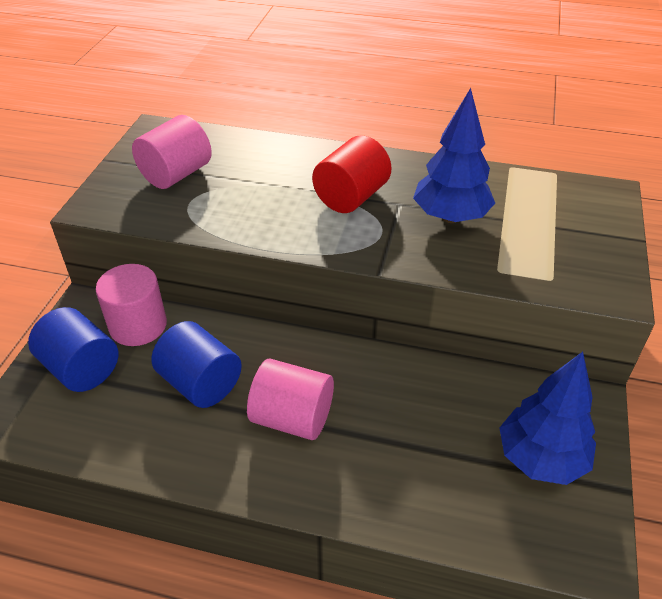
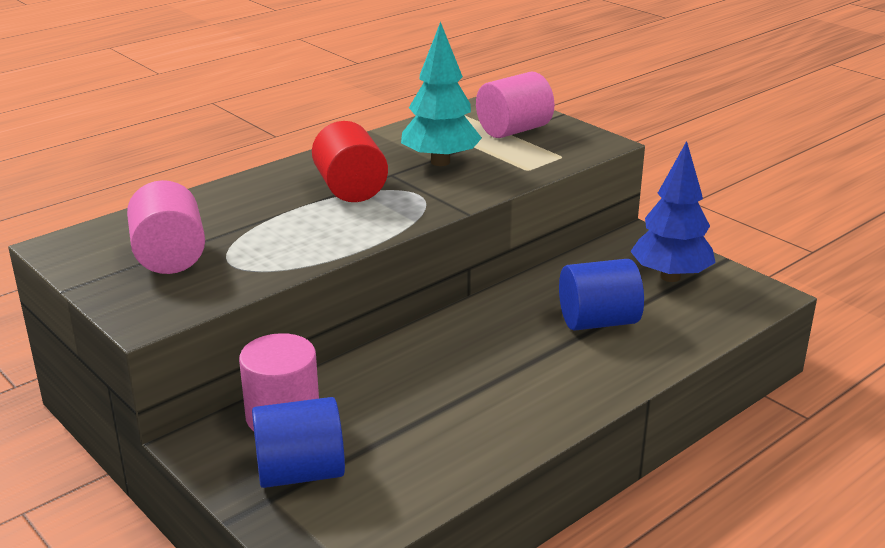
camera: 55 degrees left, 15 degrees down
(200, 383) = (414, 403): blue cylinder -> blue cylinder (598, 322)
(292, 418) = (514, 367): pink cylinder -> pink cylinder (514, 130)
(450, 217) = (440, 162): blue tree -> turquoise tree

